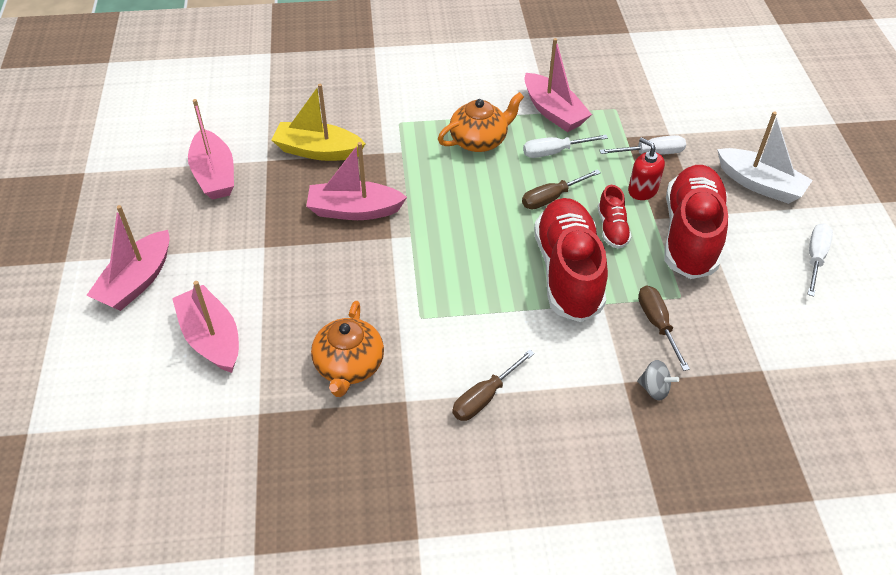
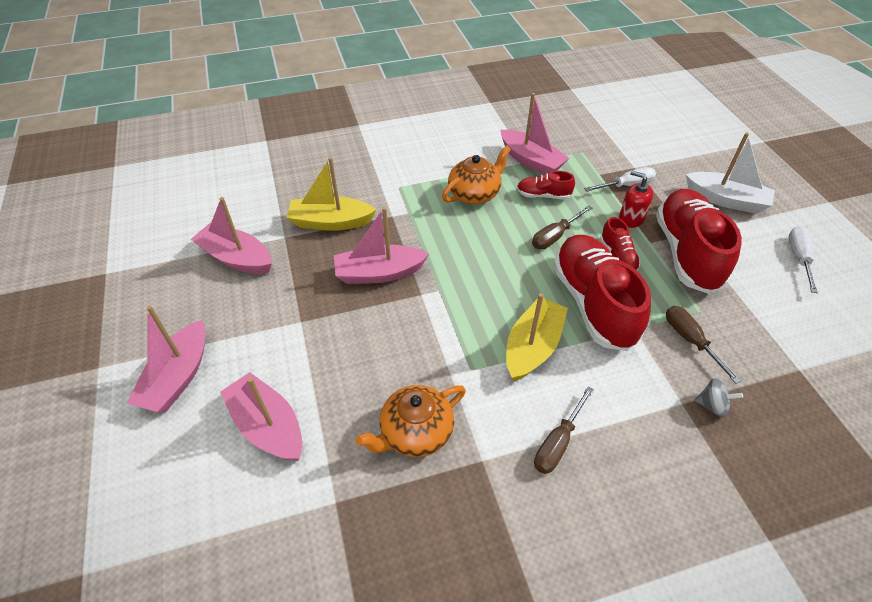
camera: 10 degrees left, 0 degrees up
(214, 175) = (236, 258): pink boat -> pink boat turned 150 degrees clockwise
(349, 366) = (415, 432): orange teapot -> orange teapot turned 60 degrees clockwise
(490, 305) = (533, 347): none -> yellow boat
(554, 152) = (543, 195): white screwdriver -> red shoe

